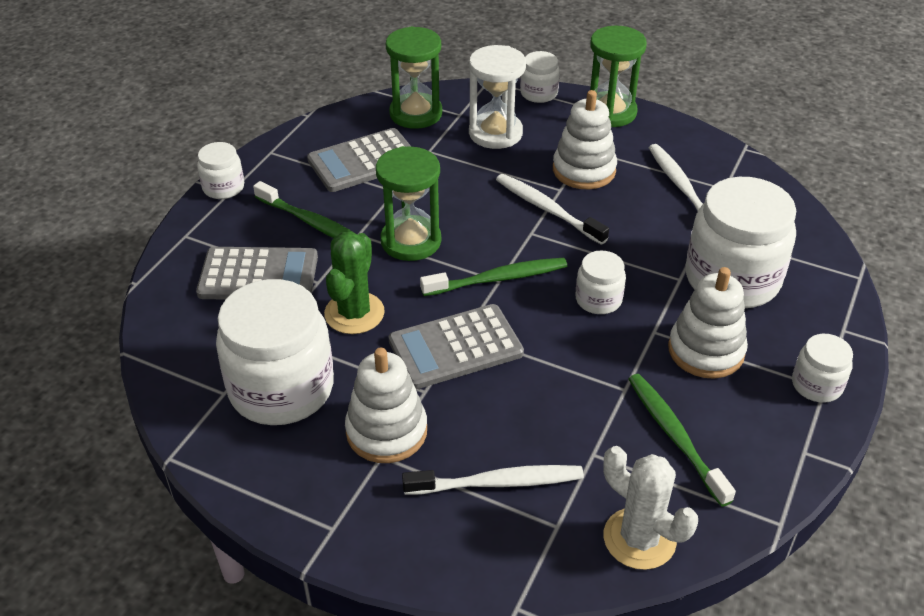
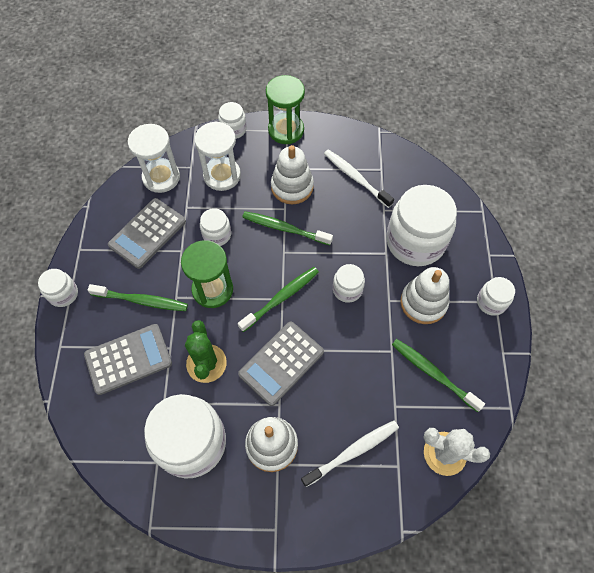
camera: 25 degrees left, 20 degrees up
(416, 114) = (161, 177): green hourglass -> white hourglass
(451, 189) = (217, 235): none -> white jar
(547, 209) = (284, 228): white toothbrush -> green toothbrush

